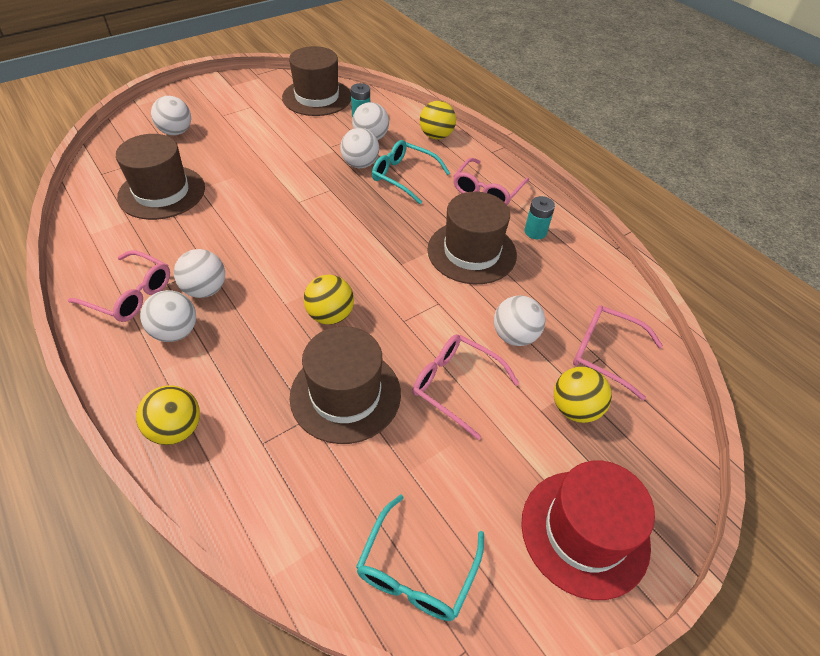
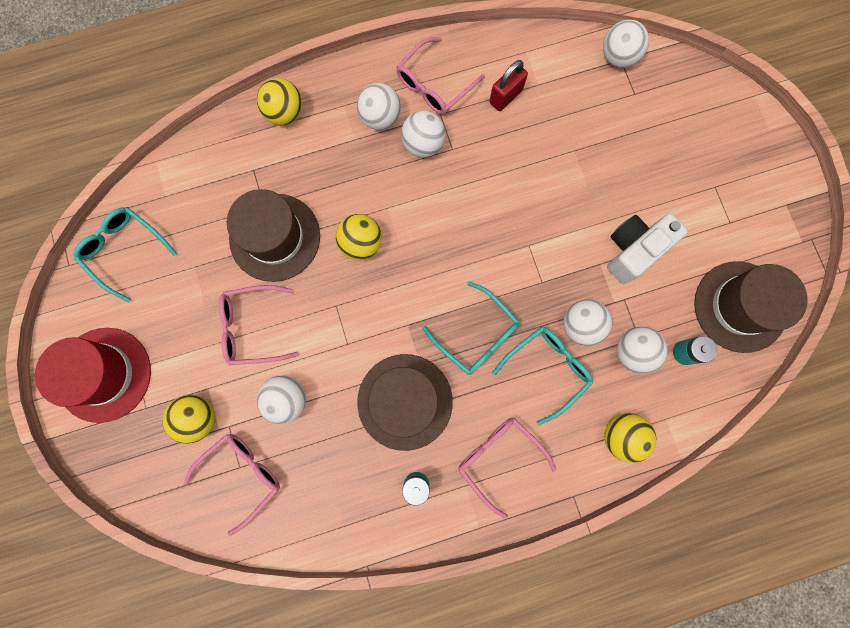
camera: 110 degrees right, 30 degrees up
(144, 239) = (505, 96): none -> red padlock
(162, 192) = (575, 115): brown hat -> none
(176, 132) = (686, 134): white ball -> white ball (618, 57)
(287, 147) = (633, 250): none -> white camera
(392, 219) = (476, 334): none -> turquoise glasses
(456, 386) = (253, 327): pink glasses -> pink glasses turned 150 degrees counterclockwise

